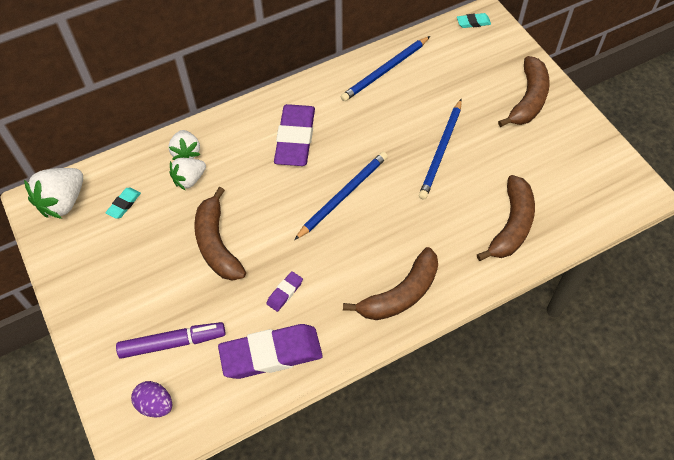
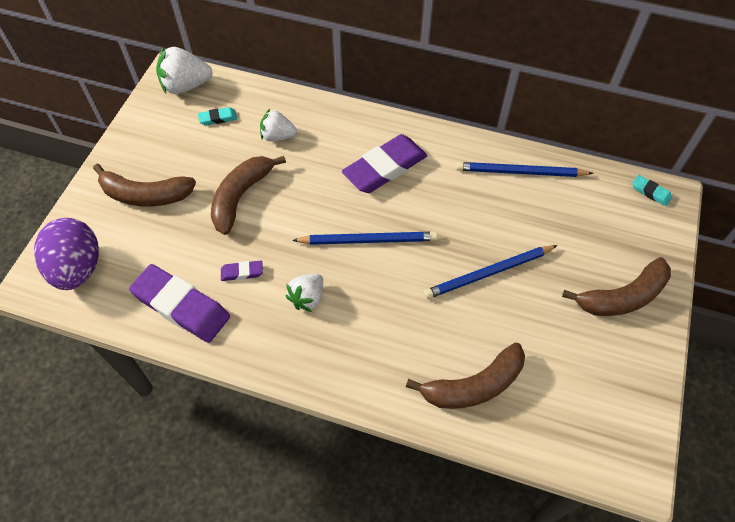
camera: 45 degrees right, 0 degrees up
(155, 404) = (78, 268): purple egg -> purple egg, size x1.87
(172, 343) = (135, 238): purple marker -> none
(186, 152) = (298, 116): white strawberry -> white strawberry (307, 298)
(400, 294) = (318, 353): brown banana -> brown banana (145, 195)

